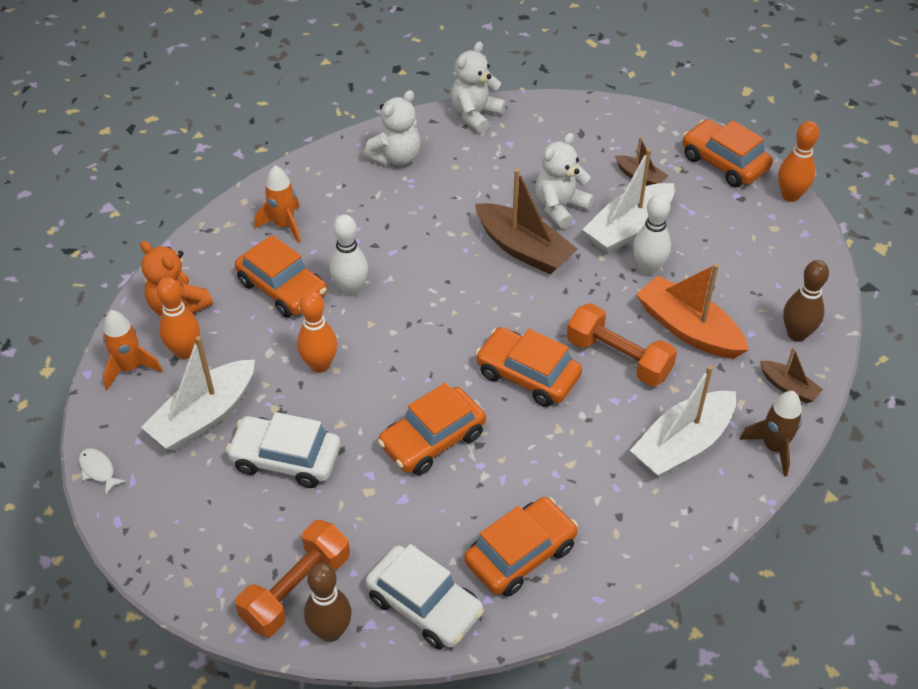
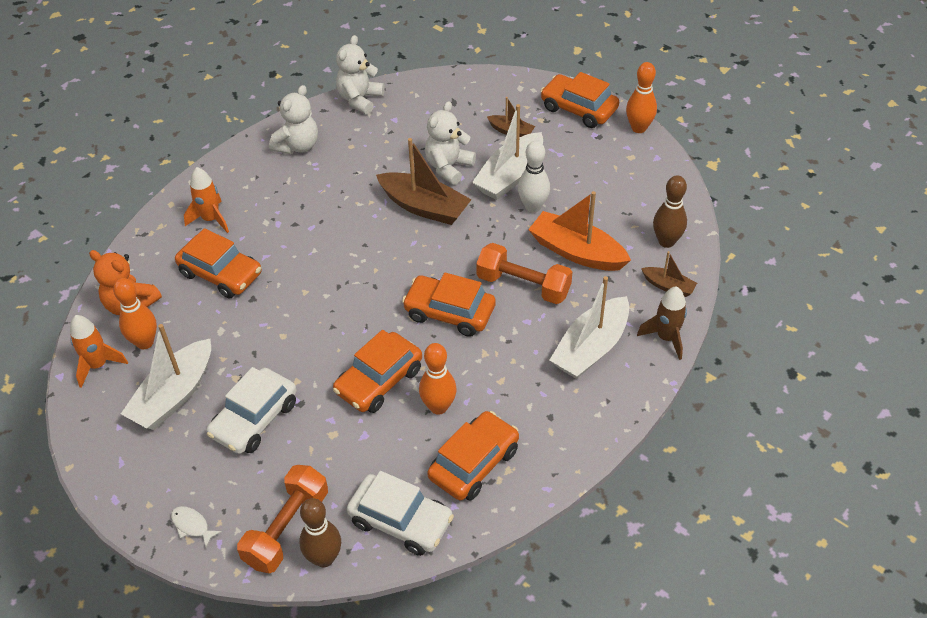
camera: 10 degrees left, 0 degrees up
(98, 470) = (88, 458): white fish -> white fish (192, 526)
(286, 459) = (254, 419): white car -> white car turned 60 degrees counterclockwise
(320, 365) = (267, 334): orange bowling pin -> orange bowling pin (438, 407)
(350, 289) = (281, 265): white bowling pin -> none

